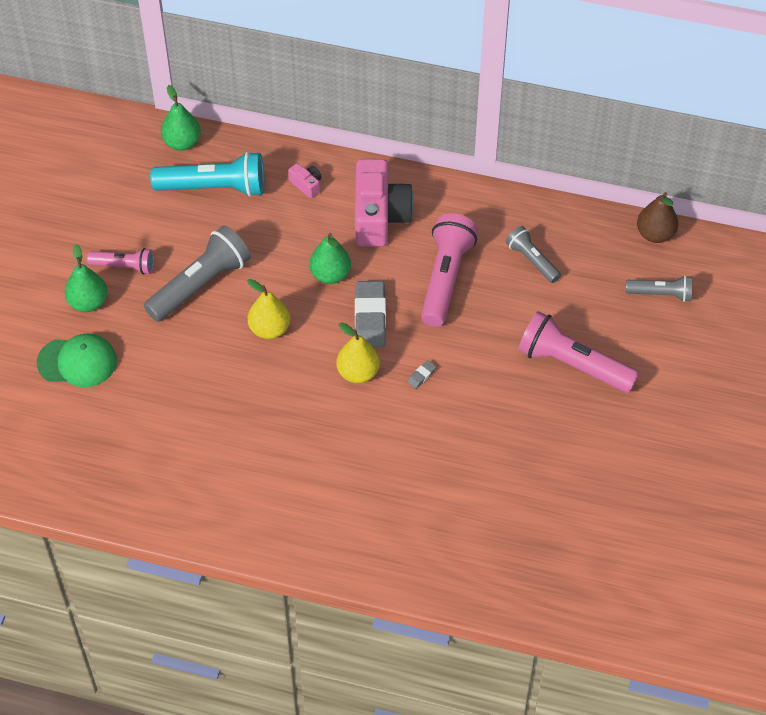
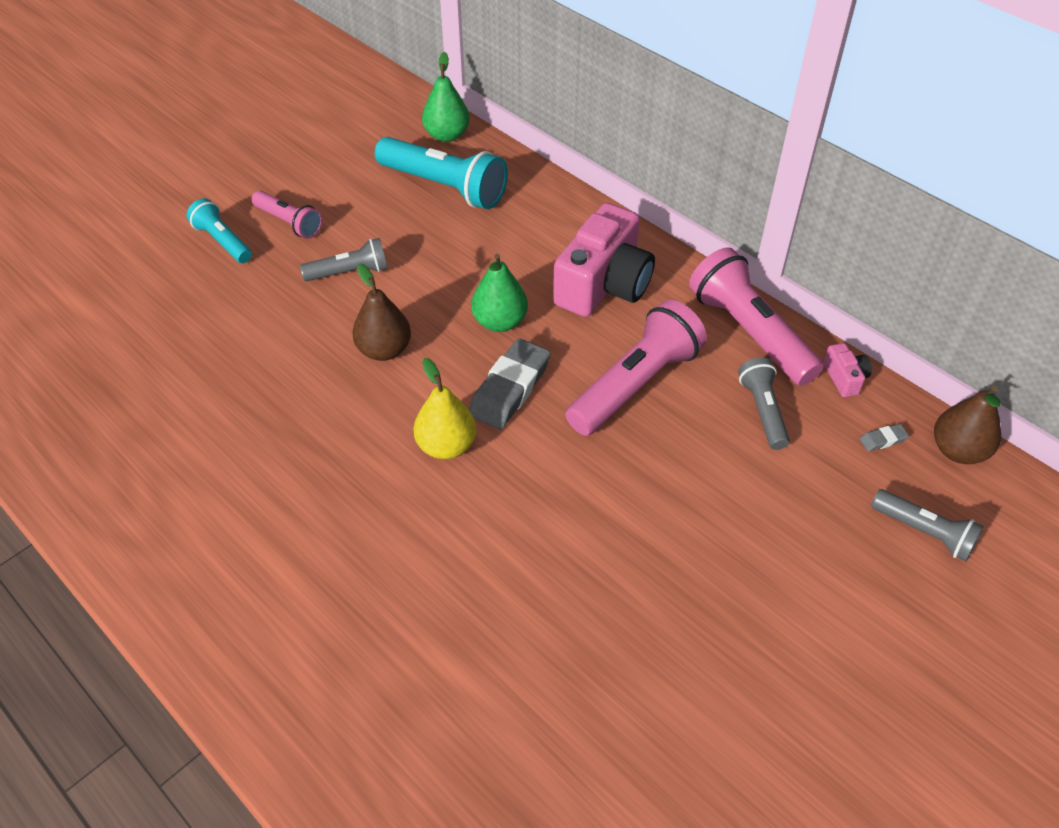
camera: 30 degrees right, 5 degrees down
(77, 362) = (157, 293): green cap -> none
(88, 302) = (222, 241): green pear -> turquoise flashlight
(200, 285) = (350, 272): grey flashlight -> grey flashlight, size x0.57
(269, 329) = (384, 350): yellow pear -> brown pear
(306, 185) = (545, 221): pink camera -> pink camera (844, 378)
(421, 376) = (522, 486): grey eraser -> grey eraser (883, 440)
(572, 365) = (736, 569): pink flashlight -> pink flashlight (749, 333)

